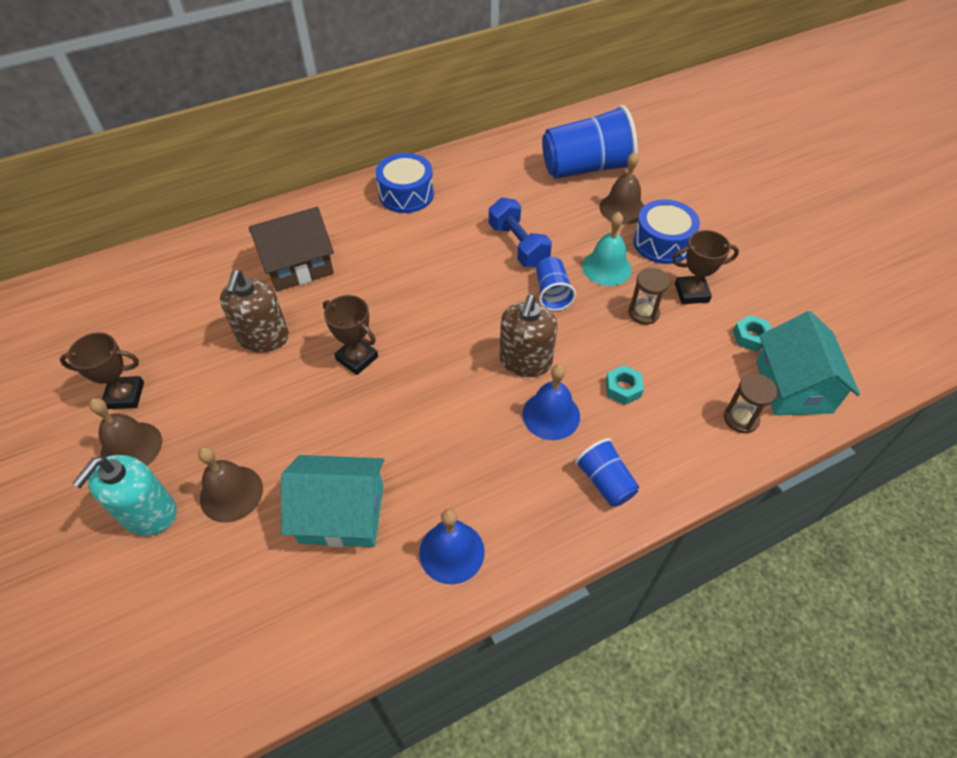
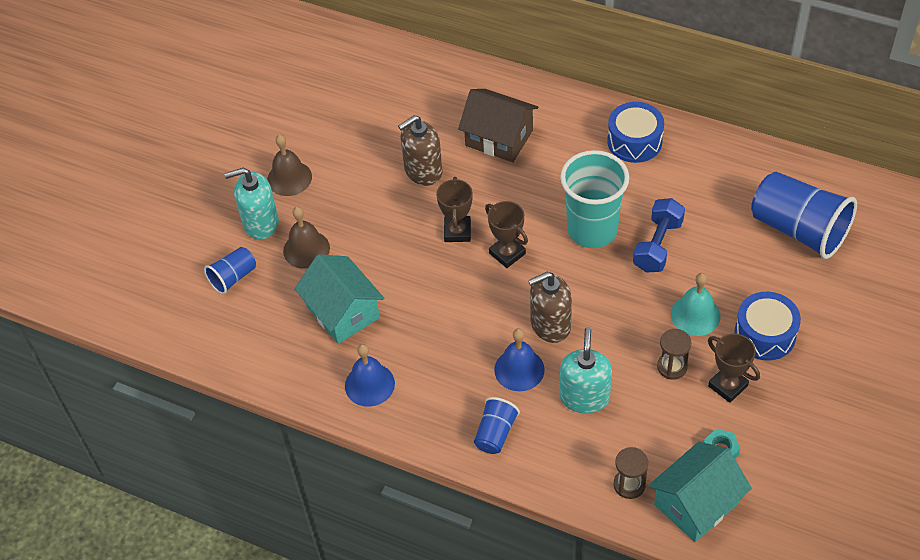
camera: 55 degrees right, 0 degrees up
(125, 395) = (317, 143): brown trophy -> brown trophy (507, 253)
(460, 272) = (592, 230): none -> turquoise cup
(552, 293) = (631, 298): blue cup -> blue cup (233, 277)
(622, 208) = (776, 284): brown bell -> none
(623, 388) = (584, 397): turquoise nut -> turquoise soap dispenser

